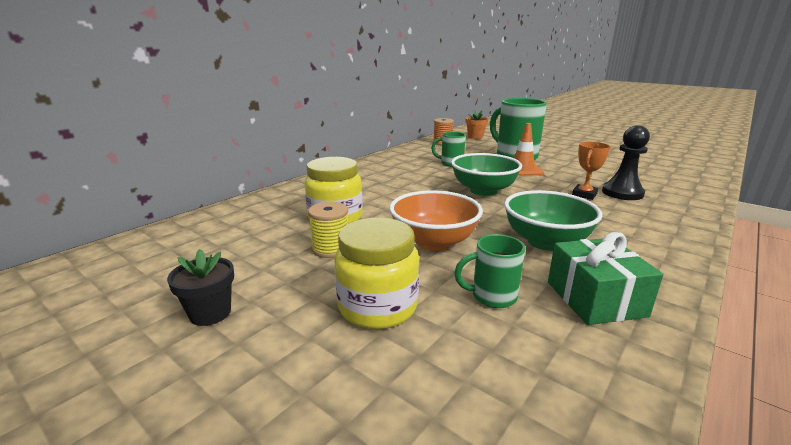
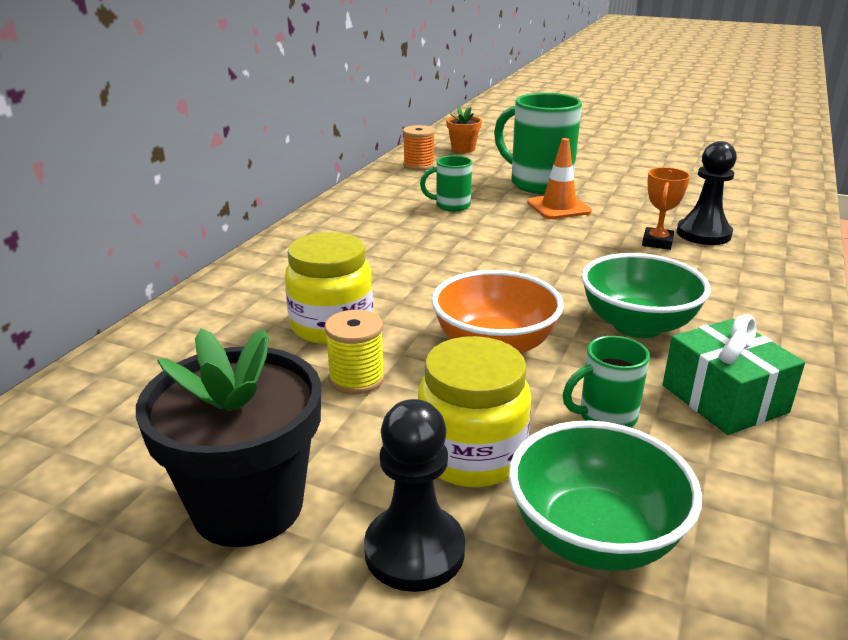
camera: 15 degrees left, 5 degrees up
(210, 313) = (248, 505): black flower pot -> black flower pot, size x1.97
(297, 364) = (414, 551): none -> black pawn
(483, 190) = (521, 251): green bowl -> green bowl (594, 536)

